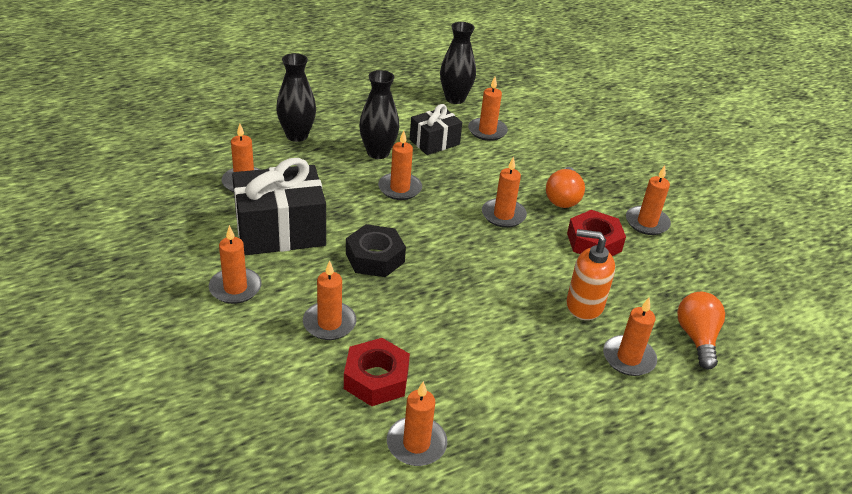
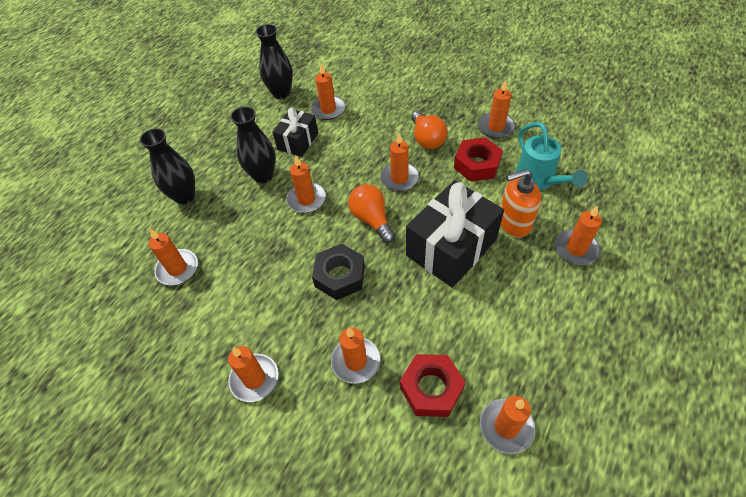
camera: 25 degrees left, 15 degrees up
(280, 230) = (246, 298): black gift -> black gift (451, 248)
(646, 286) = (538, 181): none -> turquoise watering can
(697, 338) = (601, 204): orange light bulb -> orange light bulb (372, 219)

